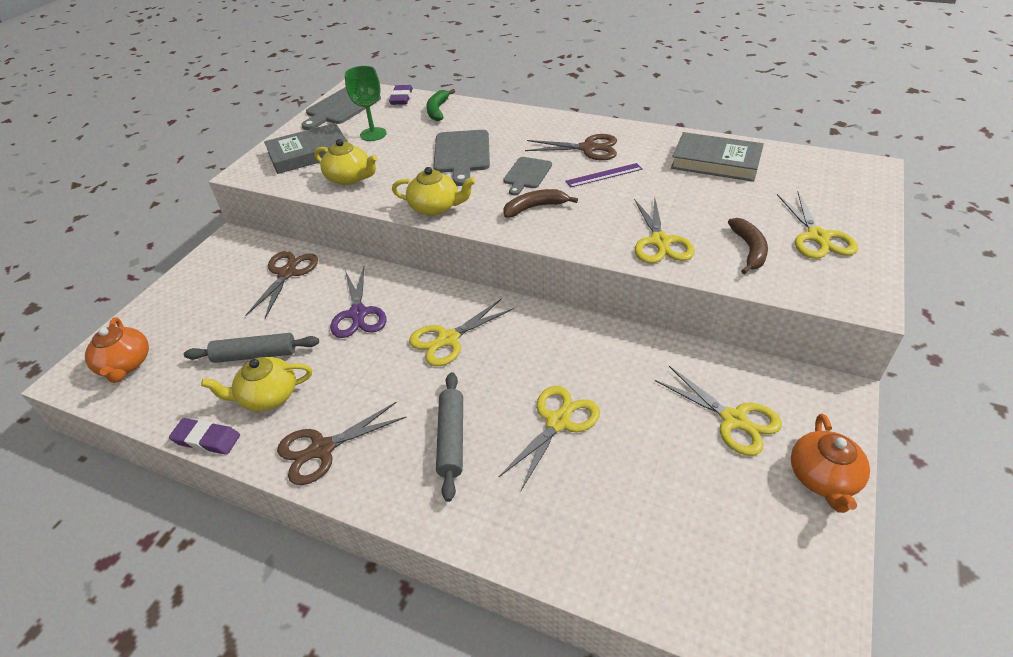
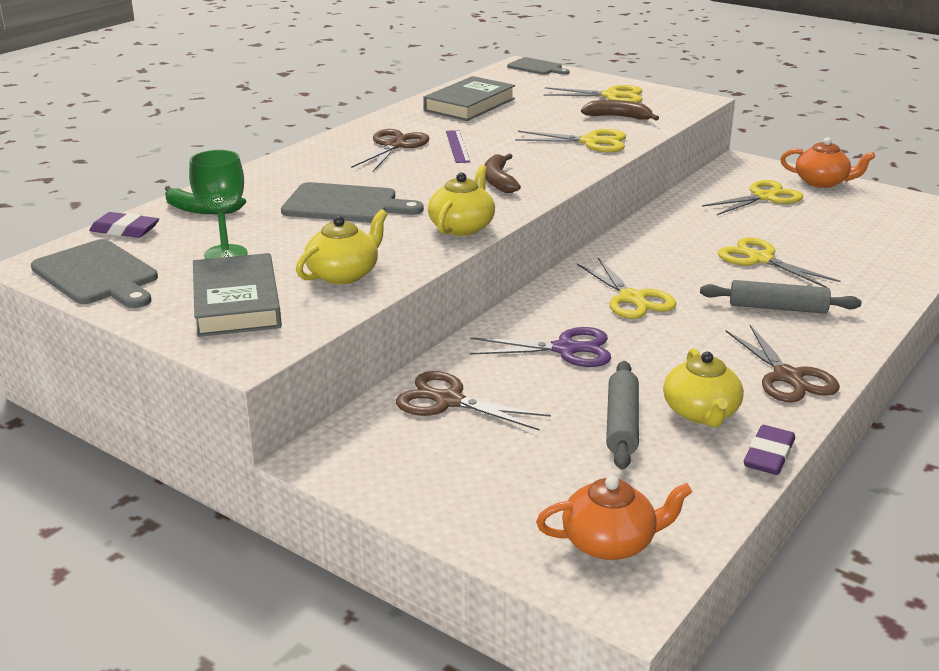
camera: 80 degrees left, 15 degrees down
(526, 174) = (426, 177): grey cutting board -> grey cutting board (536, 67)

